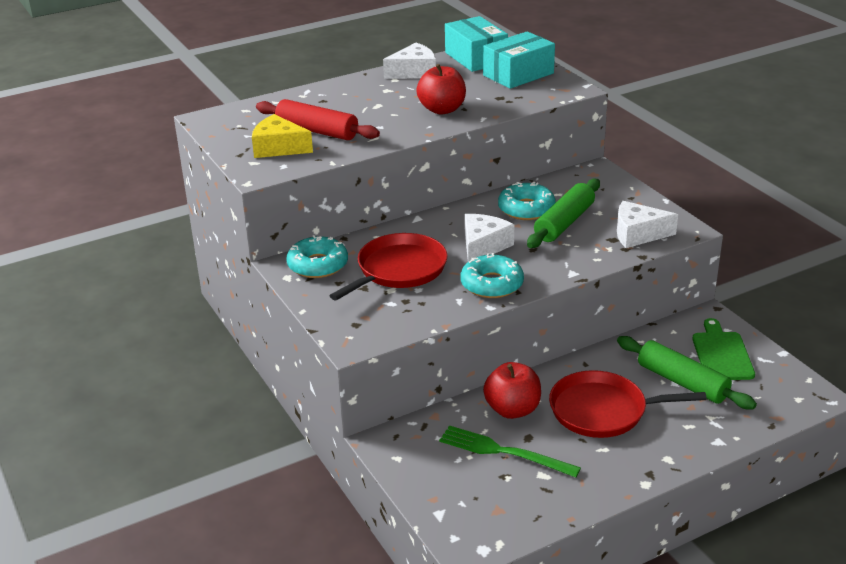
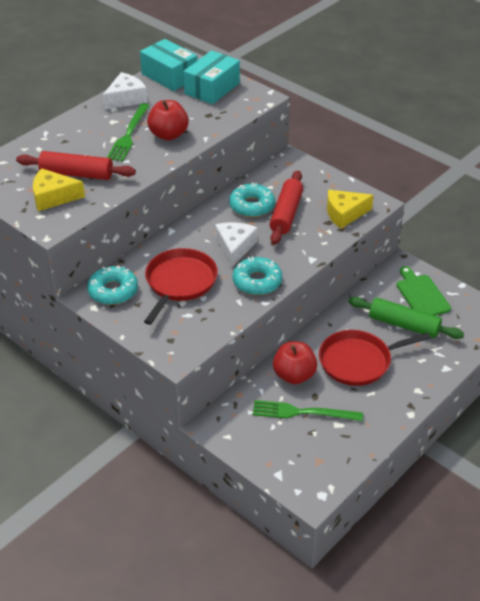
camera: 20 degrees left, 10 degrees up
(397, 104) = (129, 134): none -> green fork
(564, 223) = (286, 214): green rolling pin -> red rolling pin
(638, 234) = (344, 214): white cheese -> yellow cheese

